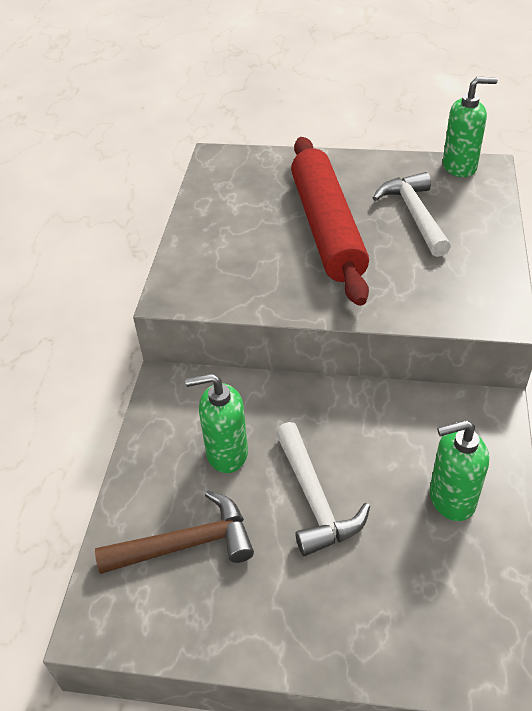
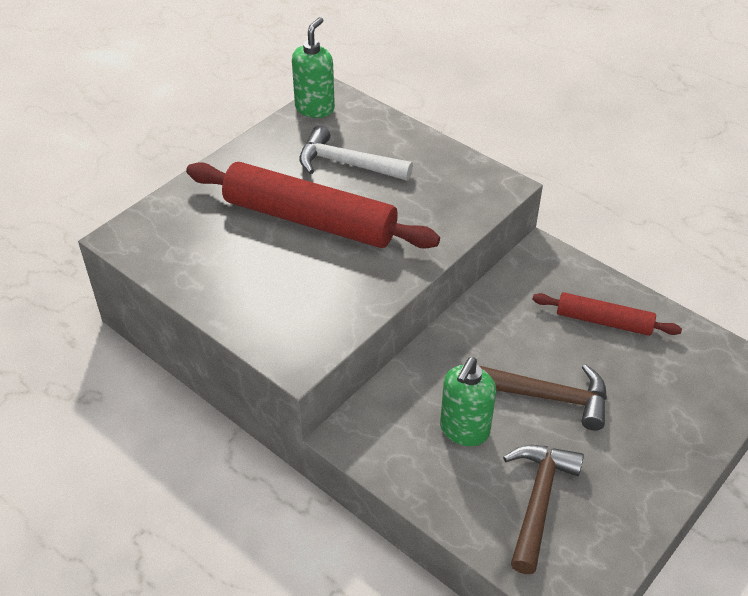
camera: 60 degrees left, 0 degrees up
(314, 499) = (551, 397): white hammer -> brown hammer
(451, 499) = (603, 321): green soap dispenser -> red rolling pin

